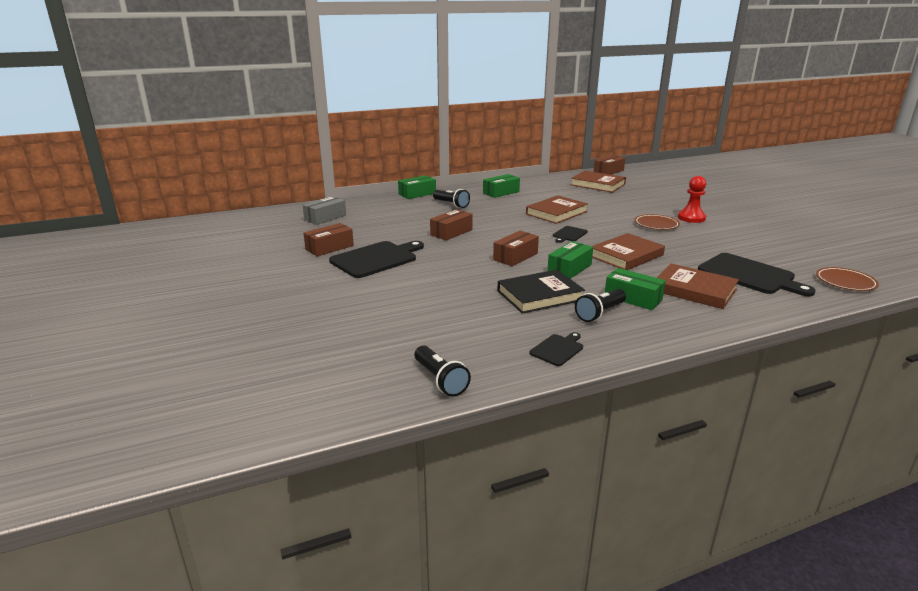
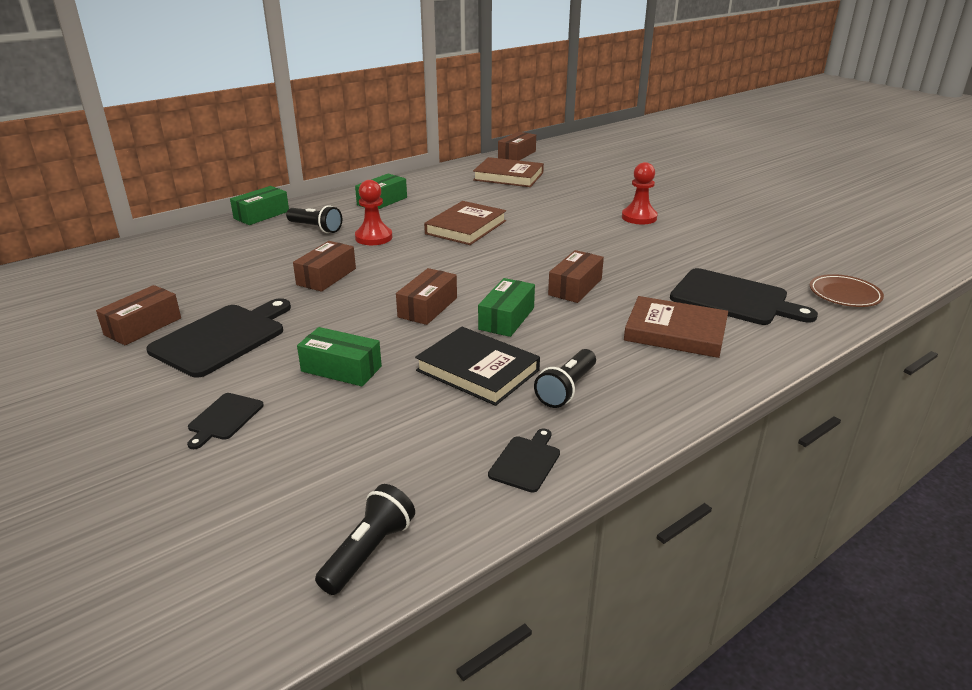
camera: 15 degrees left, 5 degrees up
(325, 217) = (126, 271): grey box -> none
(440, 380) = (368, 552): black flashlight -> black flashlight turned 105 degrees counterclockwise
(489, 213) = (374, 237): none -> red pawn
(540, 295) = (477, 370): black book -> black book turned 75 degrees clockwise
(569, 234) = (491, 261): black cutting board -> black cutting board (224, 418)
(626, 255) = (575, 287): brown book -> brown box
(633, 298) = (602, 356): green box -> green box (341, 369)
(656, 224) = (599, 232): brown plate -> none

